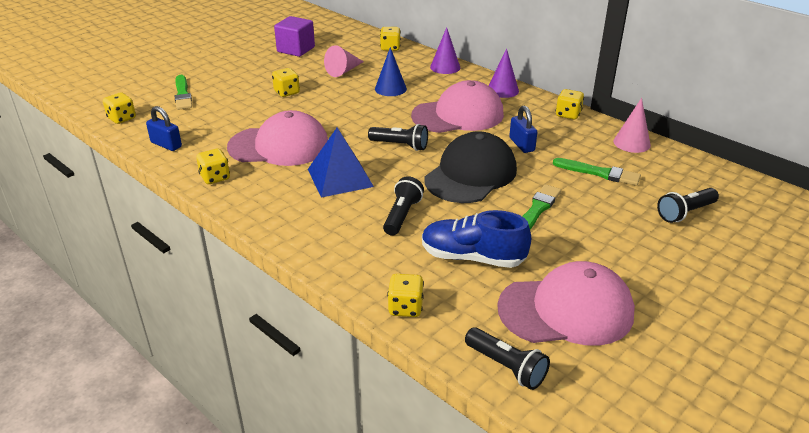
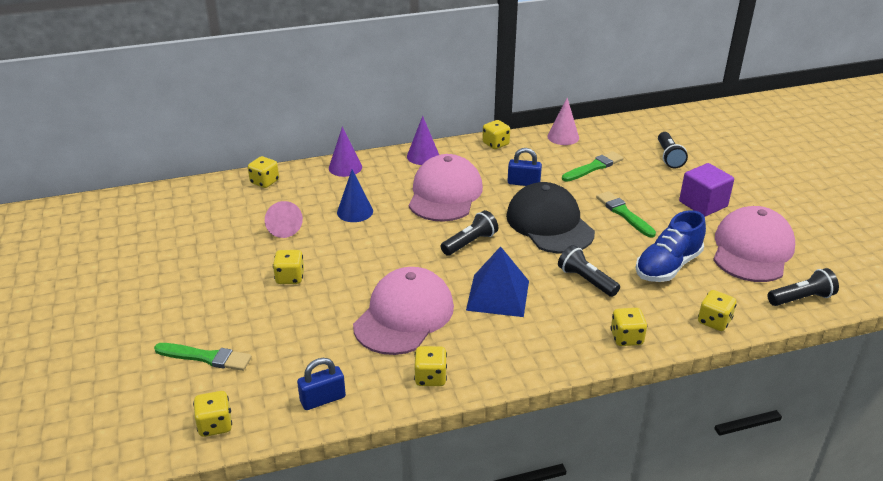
camera: 60 degrees left, 0 degrees up
(296, 49) = (189, 241): purple cube -> purple cube (703, 204)
(335, 258) = (626, 338): none -> yellow dice

